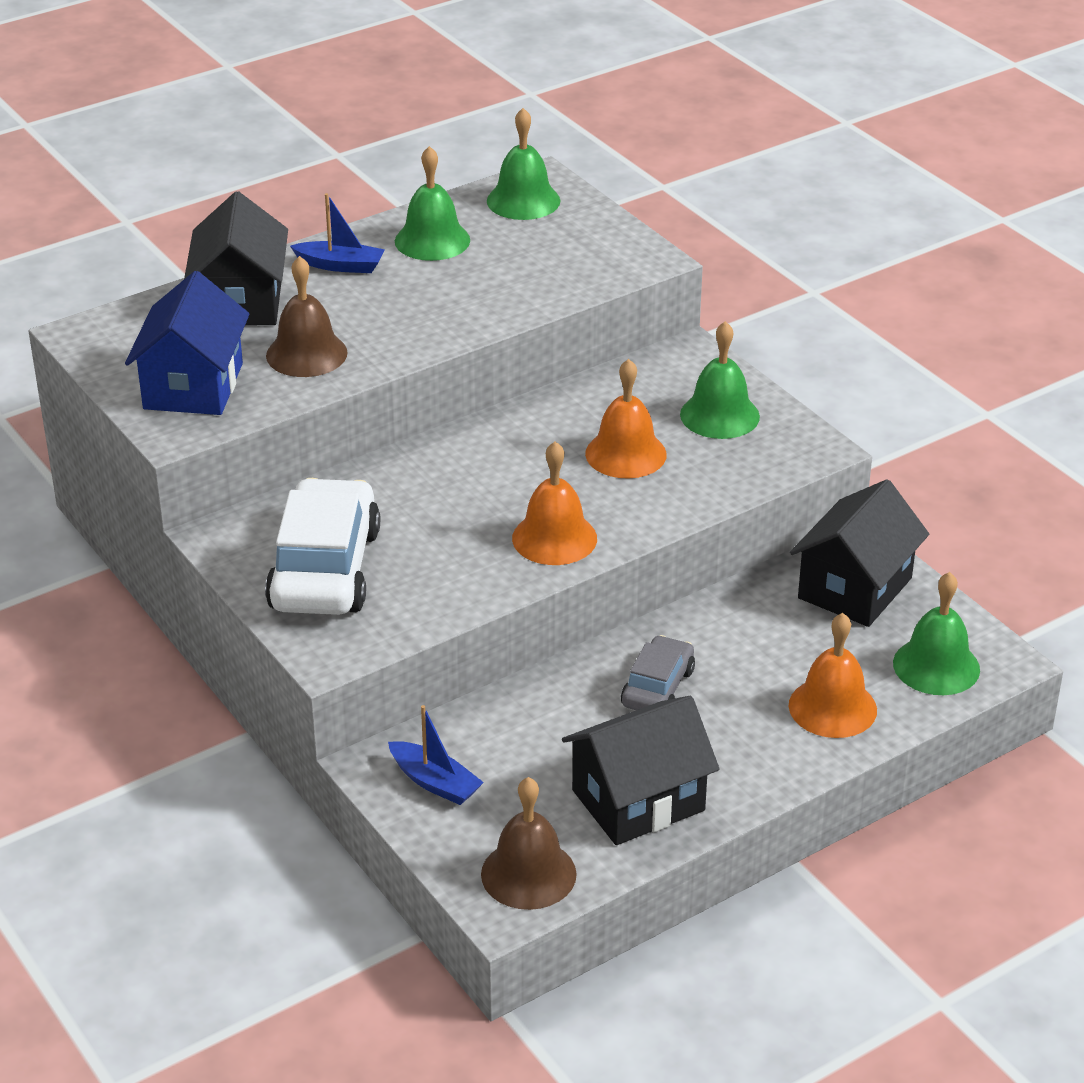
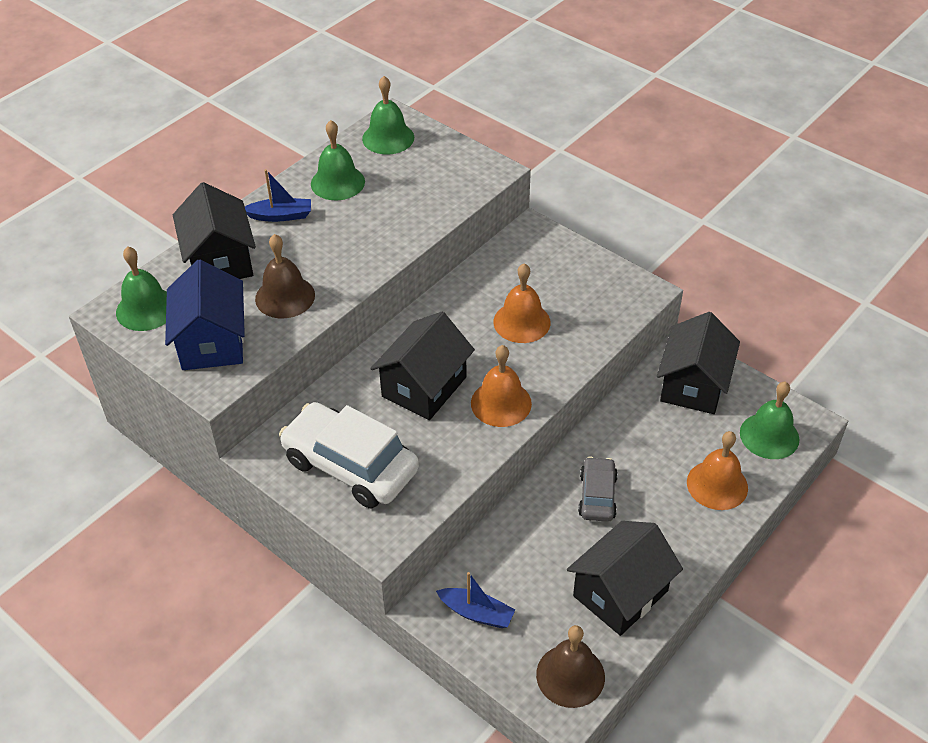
camera: 15 degrees left, 10 degrees up
(325, 569) = (350, 466): white car -> white car turned 45 degrees counterclockwise
(460, 502) = (424, 387): none -> black house
(719, 415) = (571, 277): green bell -> green bell (146, 309)

